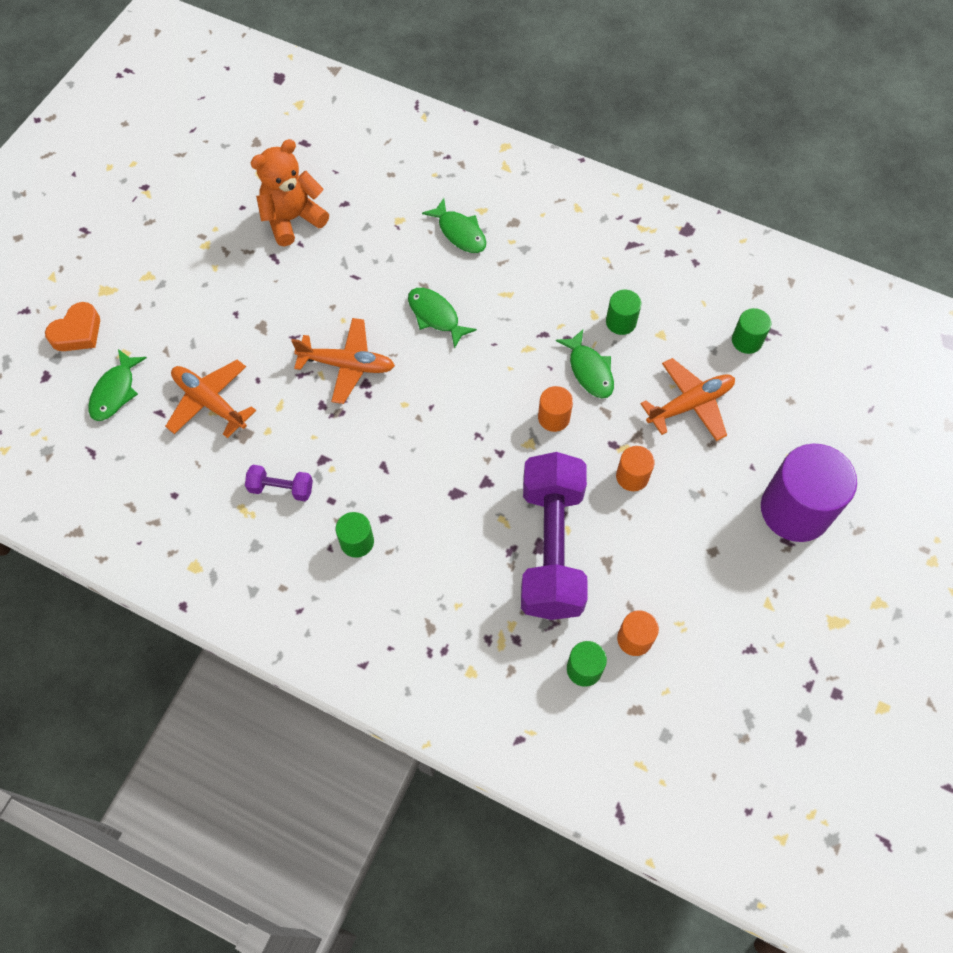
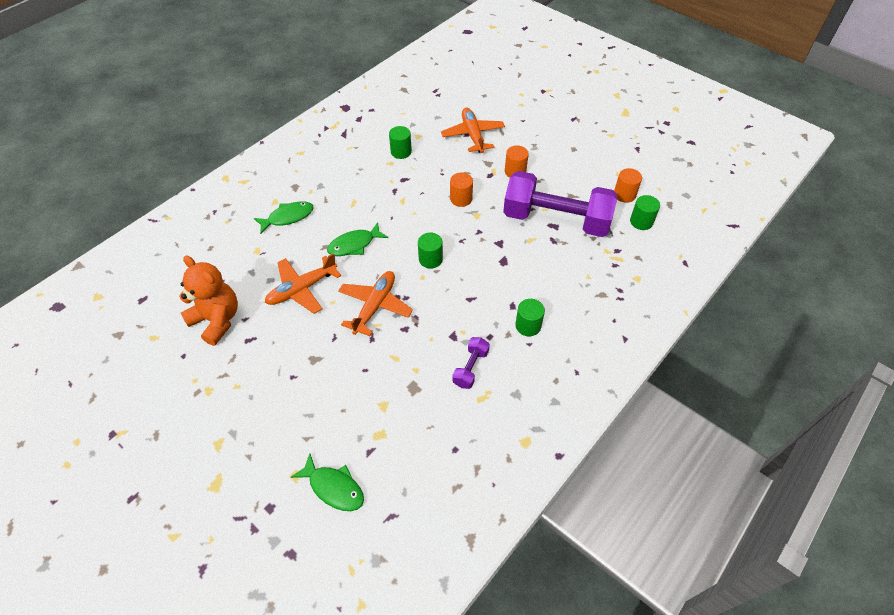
camera: 75 degrees left, 10 degrees down
(77, 332) = (253, 516): orange heart -> none
(210, 402) = (373, 409): orange plane -> orange plane (302, 289)
(292, 219) = (217, 320): orange teddy bear -> orange teddy bear turned 150 degrees clockwise
(589, 370) = (431, 174): green fish -> none
(746, 340) = (437, 102): green cylinder -> green cylinder (430, 259)
(795, 510) = (555, 110): purple cylinder -> none

